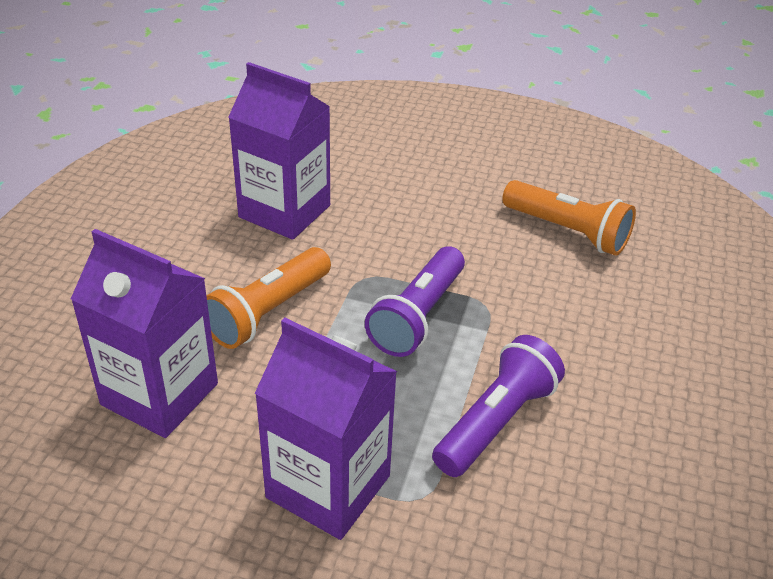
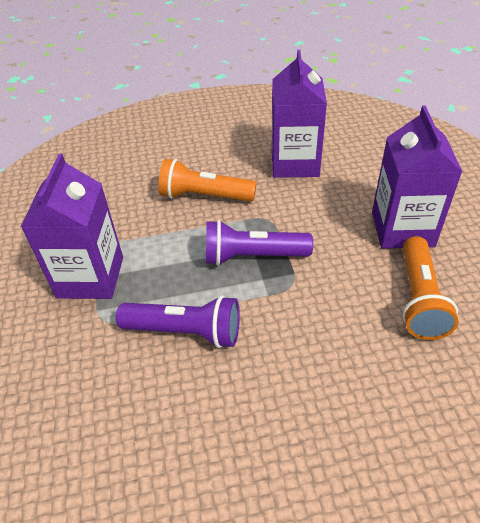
camera: 65 degrees right, 5 degrees up
(160, 394) = (118, 190): purple carton -> purple carton (402, 229)

